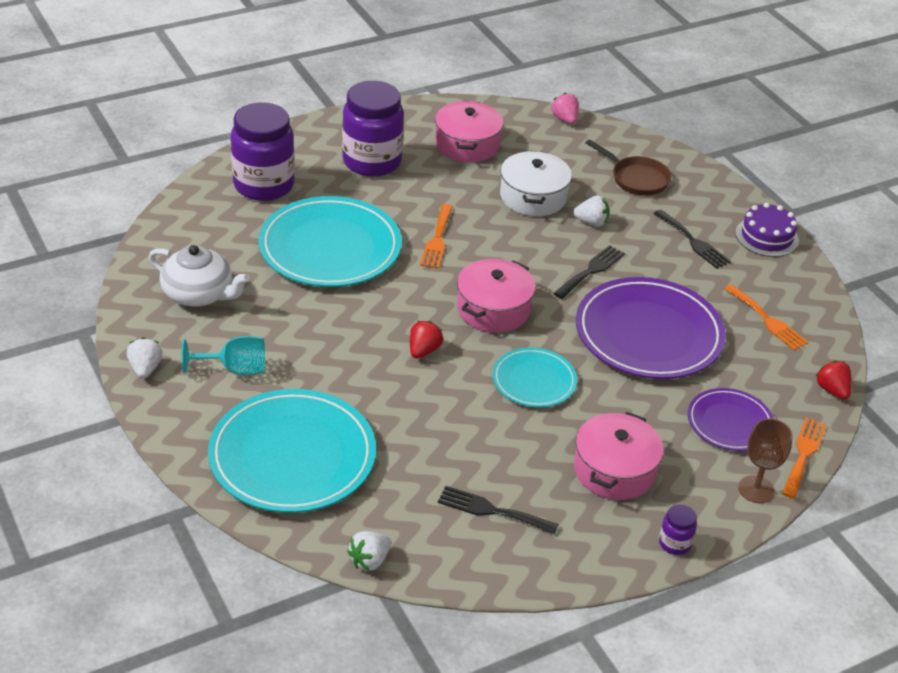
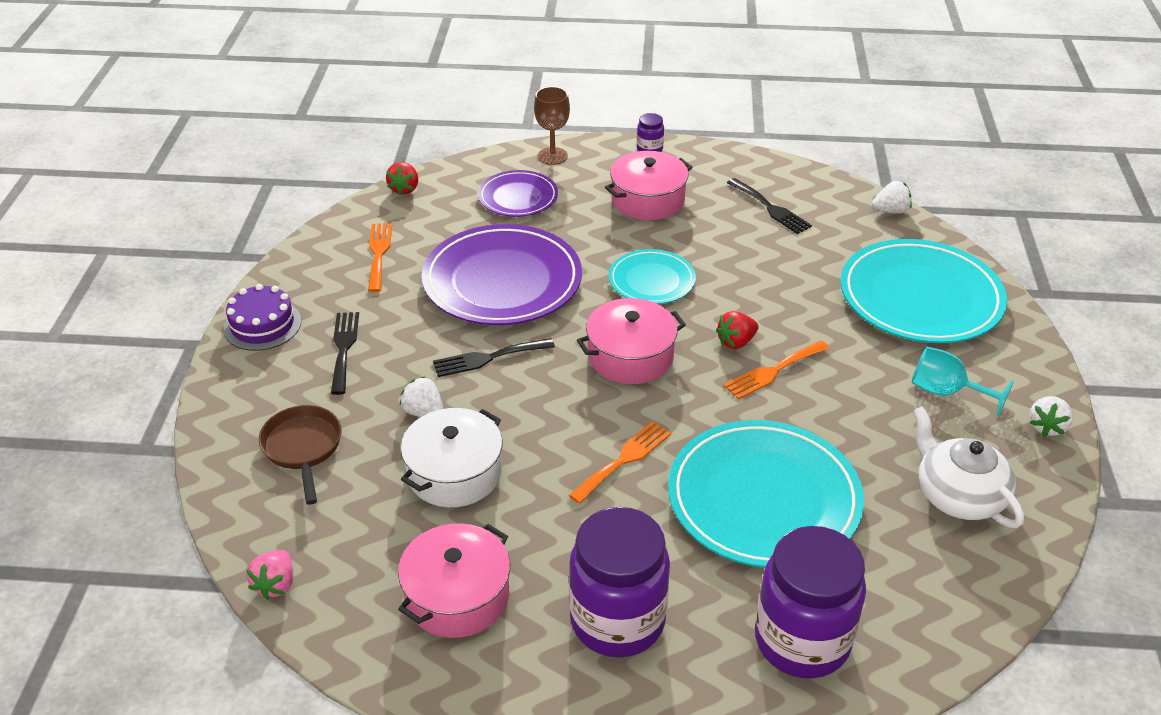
camera: 145 degrees left, 0 degrees up
(803, 454) = (488, 162): orange fork -> orange fork (773, 371)

